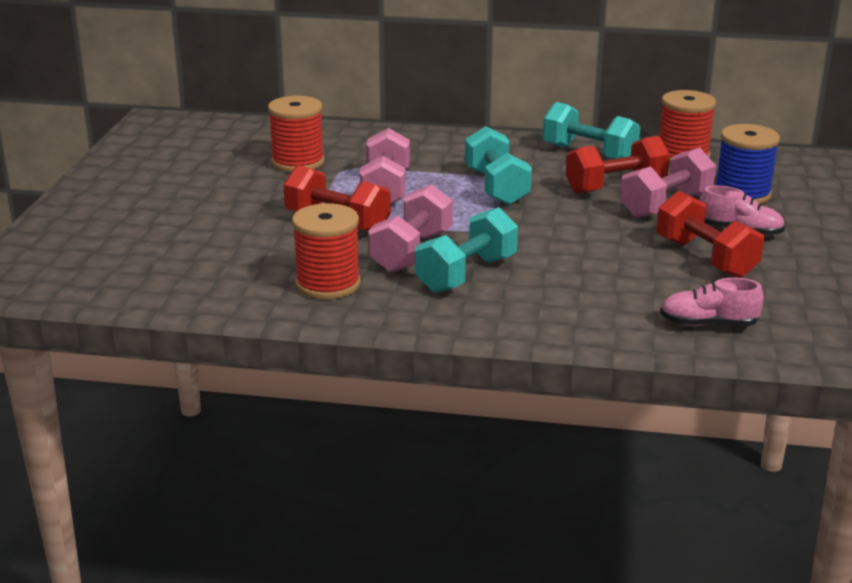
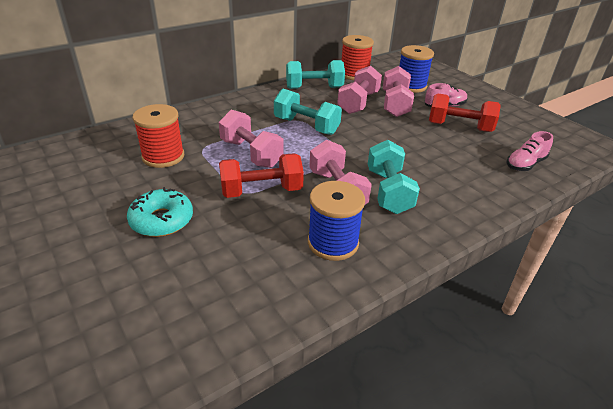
camera: 45 degrees left, 10 degrees up
(216, 208) = (162, 220): none -> turquoise donut
(328, 284) = (333, 243): red spool -> blue spool
(615, 187) = (358, 103): red dumbbell -> pink dumbbell

